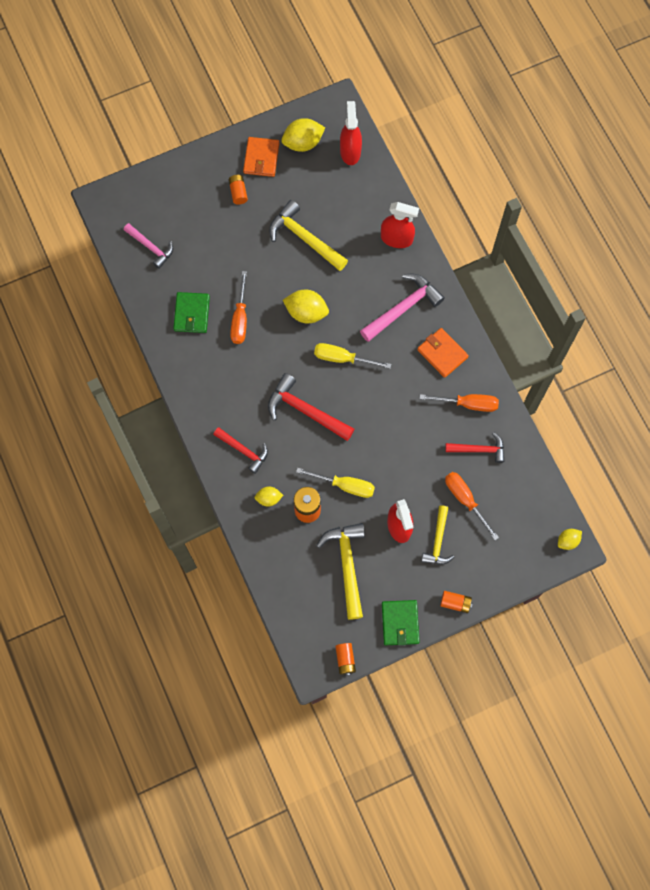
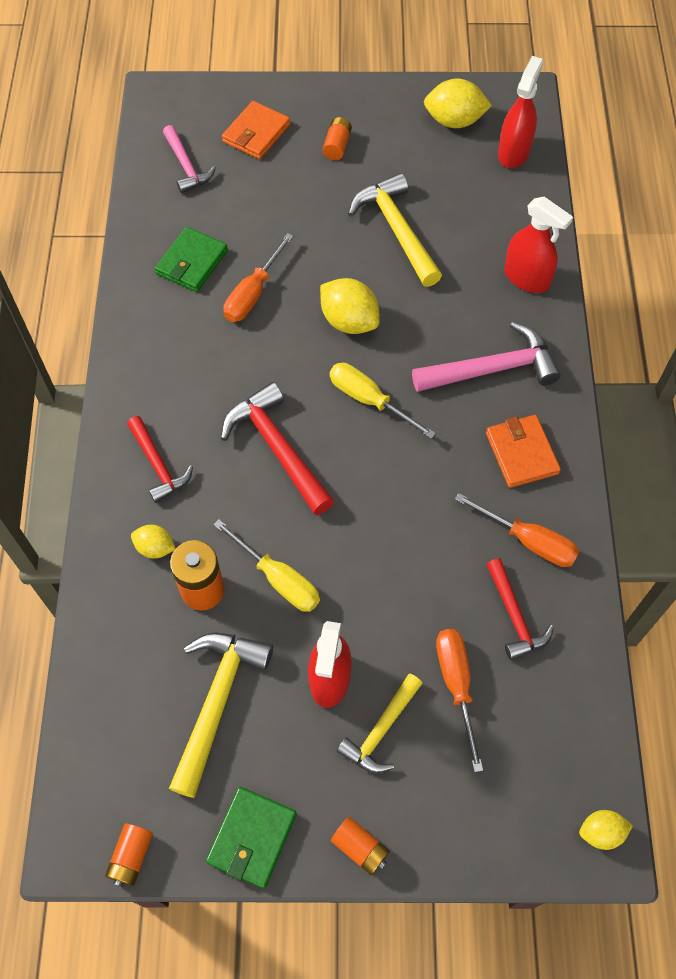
camera: 25 degrees right, 10 degrees down
(261, 158) = (389, 119): orange wallet -> orange wallet (256, 133)
(479, 449) = (514, 616): red hammer -> red hammer turned 45 degrees clockwise

